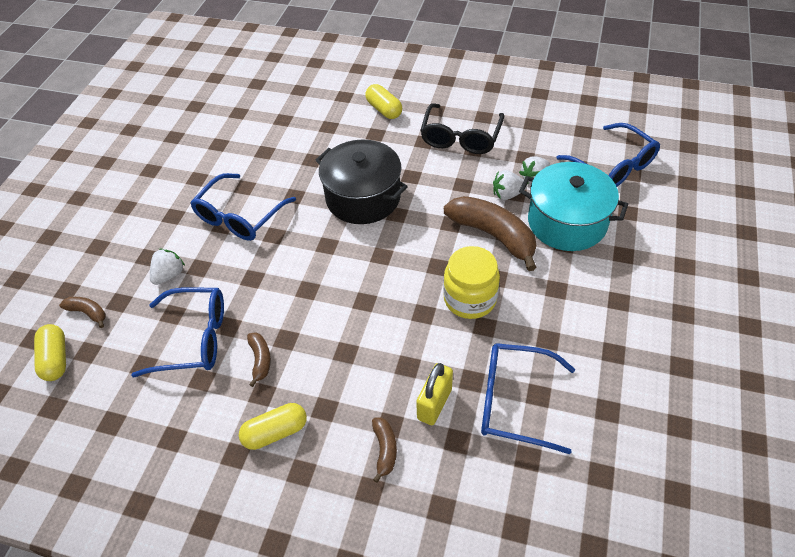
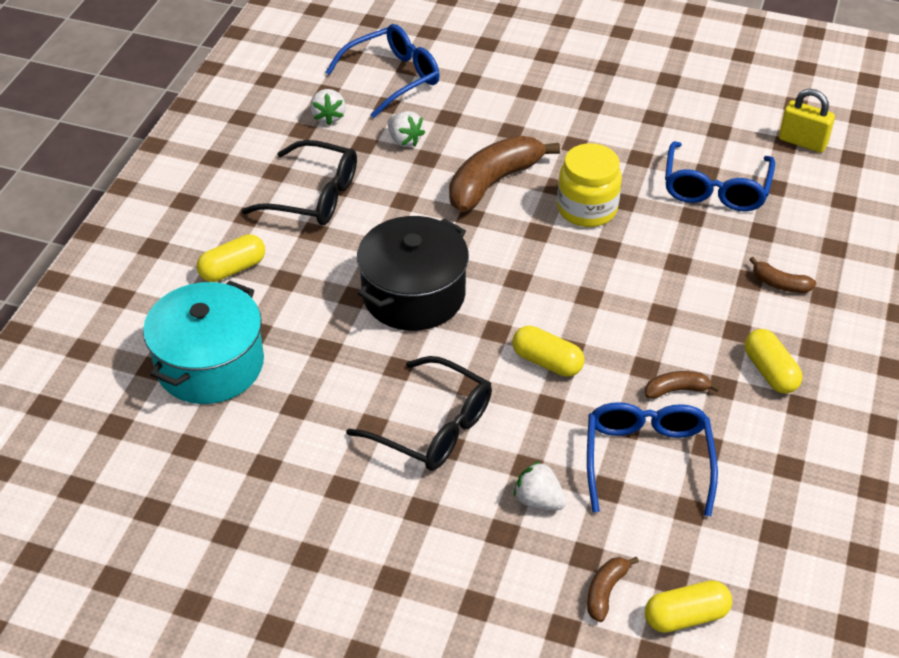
camera: 90 degrees left, 5 degrees down
(240, 216) = (433, 427): blue glasses -> black glasses
(294, 276) = (547, 362): none -> yellow capsule
(385, 450) = (779, 284): brown banana -> brown banana turned 150 degrees counterclockwise
(434, 404) = (723, 245): yellow padlock -> yellow padlock (802, 142)
(507, 194) = (427, 165): white strawberry -> white strawberry (328, 117)
(567, 222) = (478, 124): turquoise pot -> turquoise pot (210, 364)

